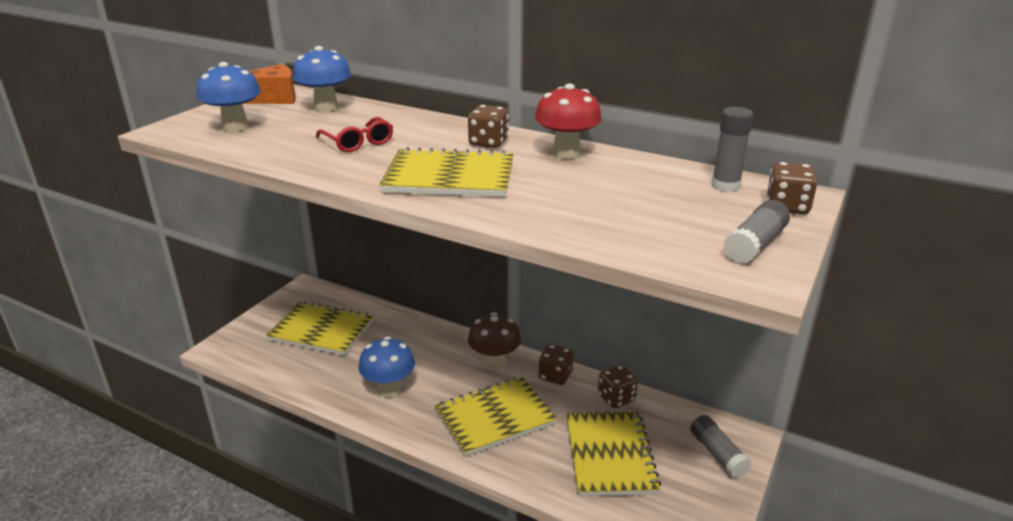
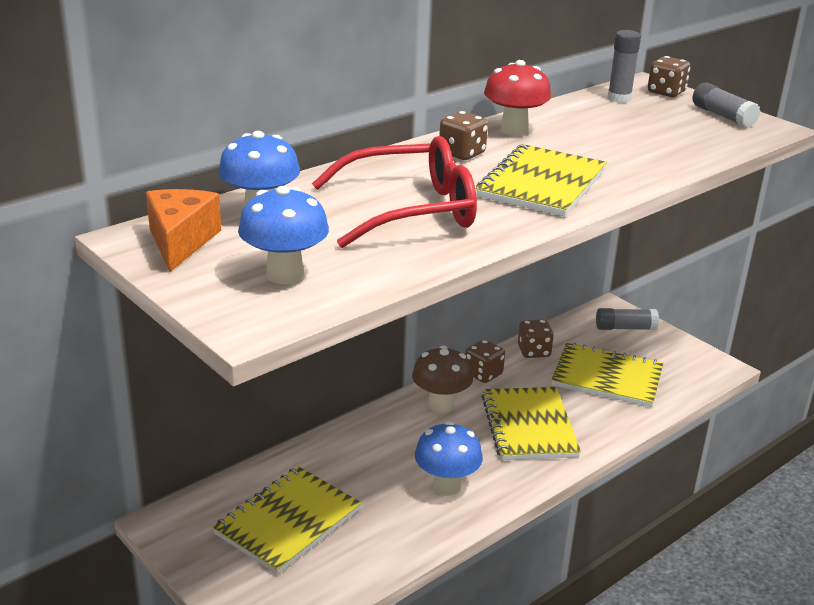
camera: 70 degrees left, 0 degrees up
(358, 142) = (409, 210): red glasses -> red glasses, size x1.89

